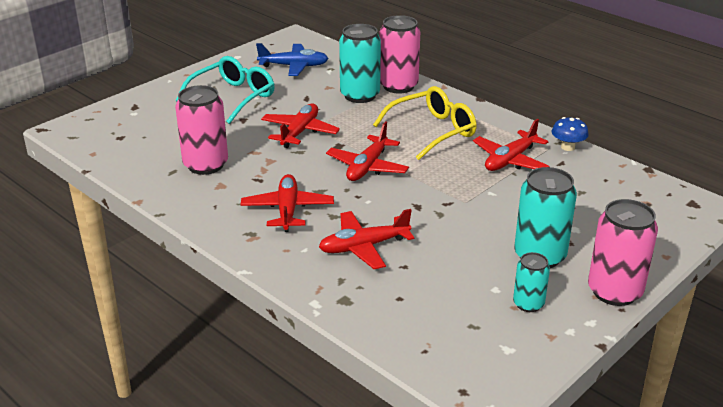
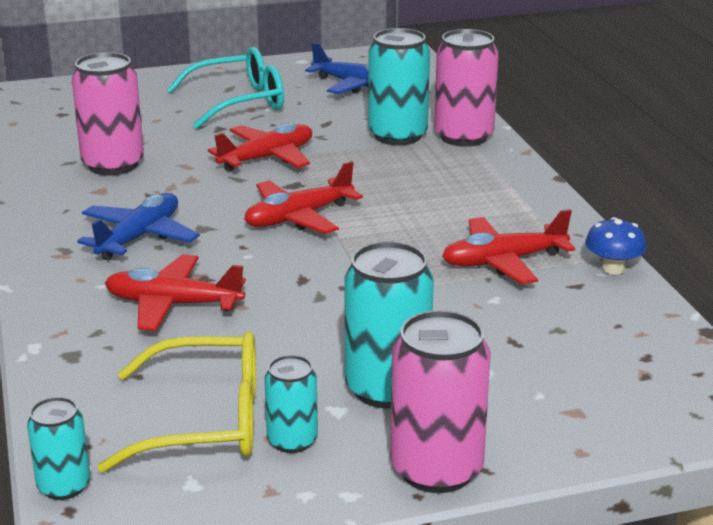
camera: 30 degrees right, 5 degrees down
(287, 210) = (139, 237): red plane -> blue plane
(432, 131) = (438, 199): yellow glasses -> yellow glasses (204, 421)
(443, 379) = (64, 486): none -> turquoise can

